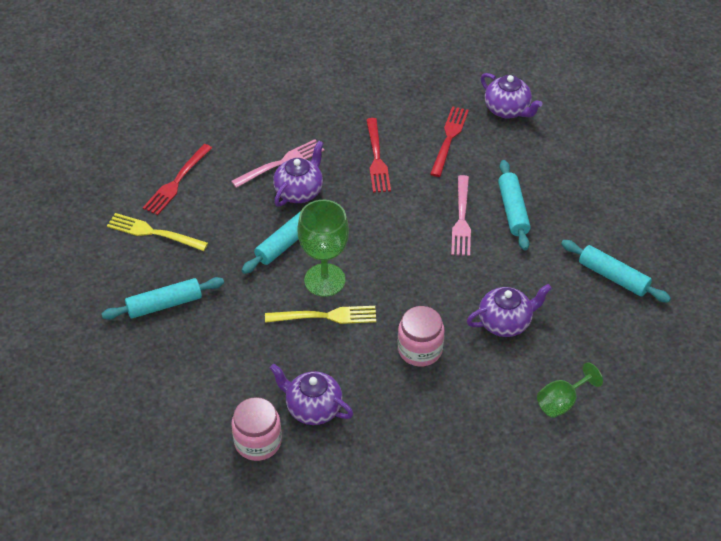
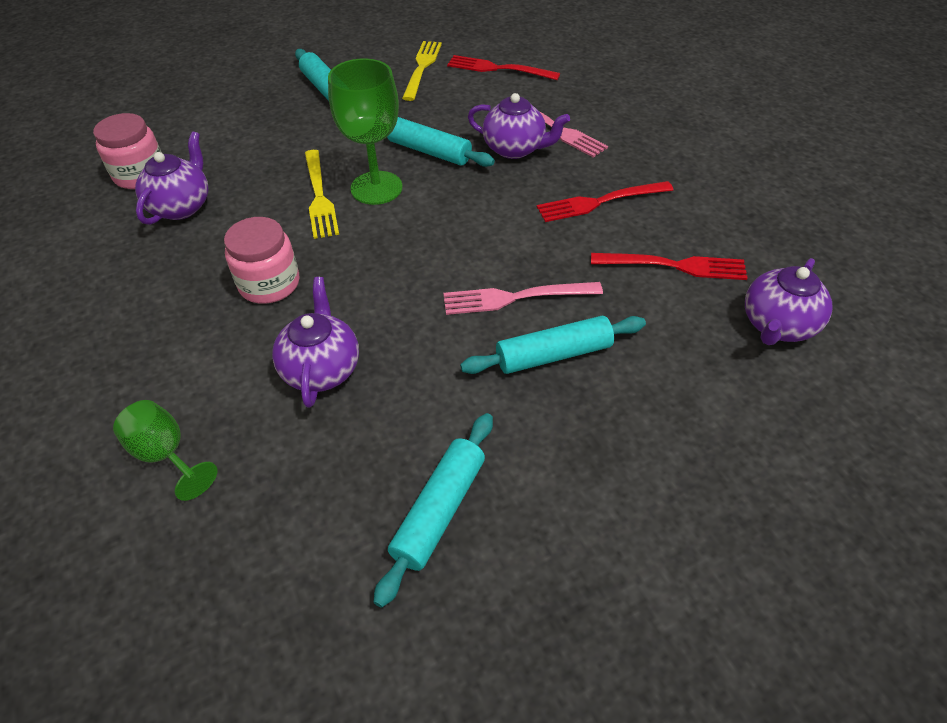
camera: 80 degrees right, 0 degrees up
(505, 323) = (322, 369): purple teapot -> purple teapot turned 150 degrees counterclockwise

